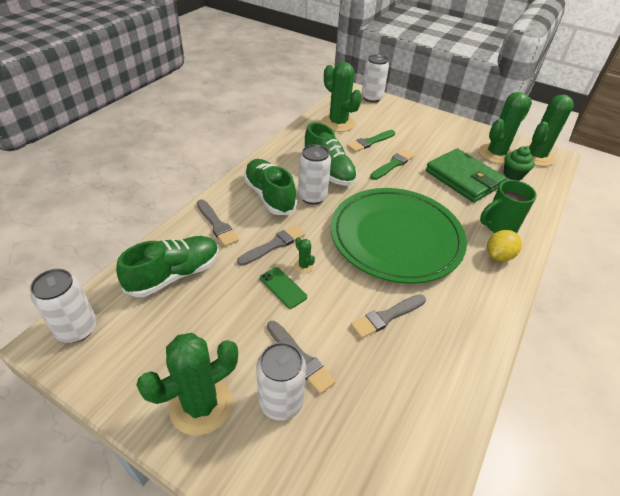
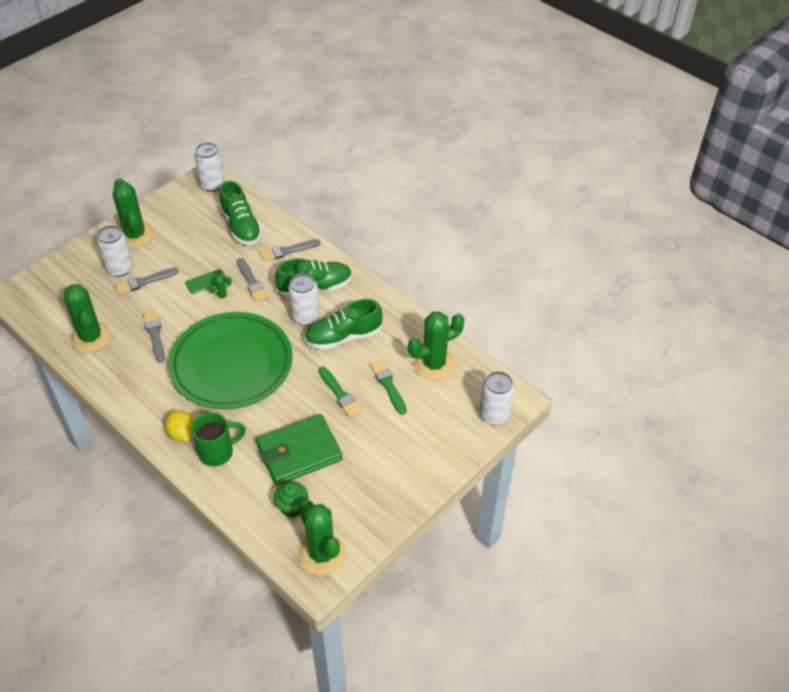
camera: 105 degrees right, 5 degrees up
(496, 154) = (337, 508): green cactus -> green cactus (91, 337)
(499, 226) = (217, 452): green mug -> green mug turned 75 degrees clockwise

